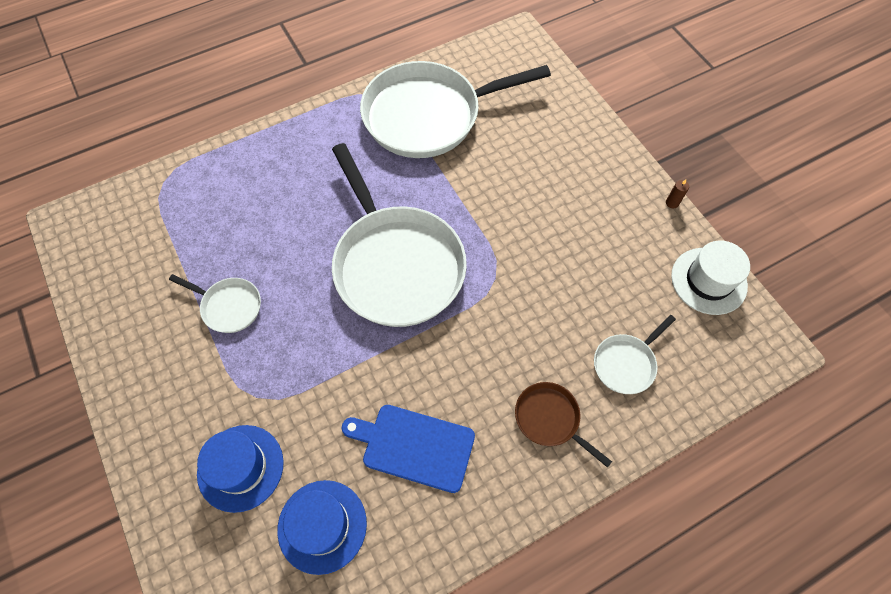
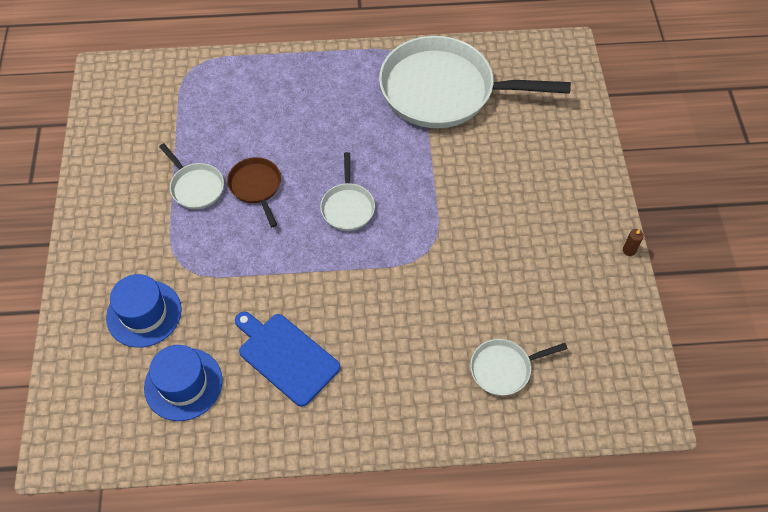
camera: 25 degrees right, 5 degrees down
(396, 264) = (347, 207): white pan -> white pan, size x0.44
(550, 419) = (410, 384): brown pan -> brown pan (256, 187)
(708, 281) = (623, 331): white hat -> none

